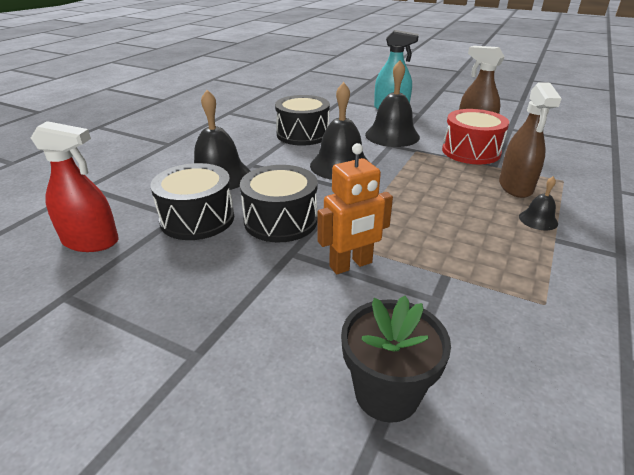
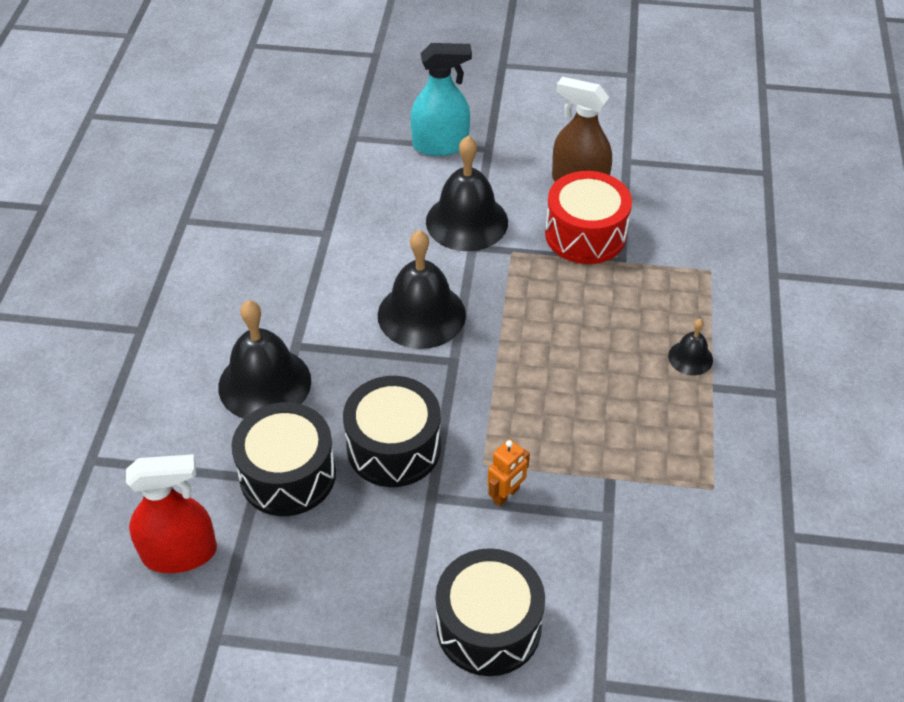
camera: 20 degrees left, 15 degrees up
(302, 134) = (334, 252): black drum -> black drum (488, 626)
(351, 265) = (506, 495): orange robot -> orange robot, size x0.61
(387, 393) = (595, 638): black flower pot -> none
(515, 187) = (655, 300): brown spray bottle -> none

